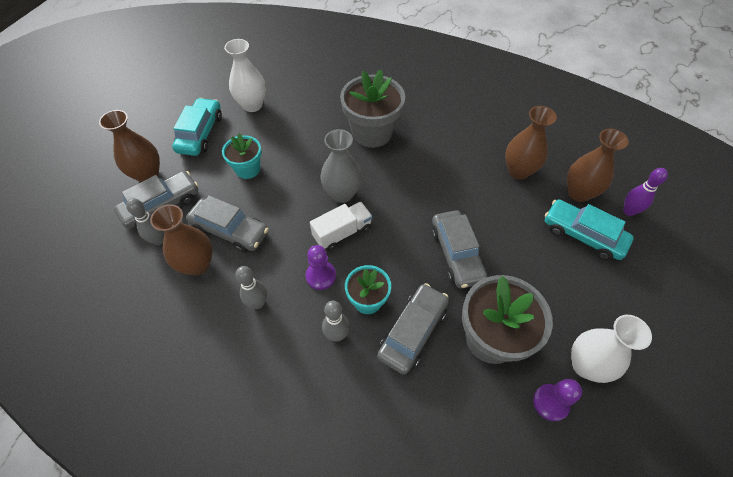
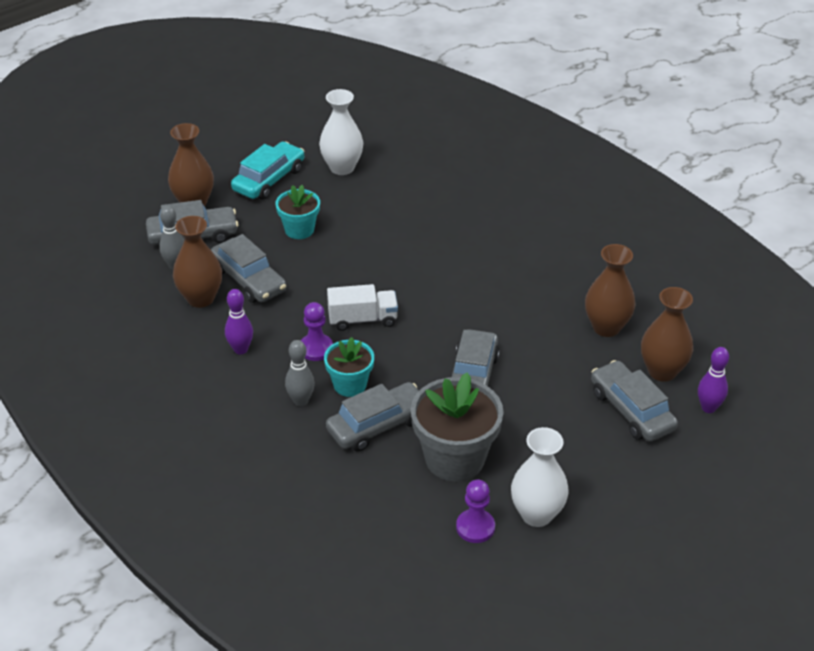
camera: 25 degrees right, 15 degrees down
(258, 303) = (240, 349): grey bowling pin -> purple bowling pin
(342, 194) = (386, 284): grey vase -> none
(372, 133) = (460, 236): grey flower pot -> none
(583, 235) = (631, 410): turquoise car -> grey car

